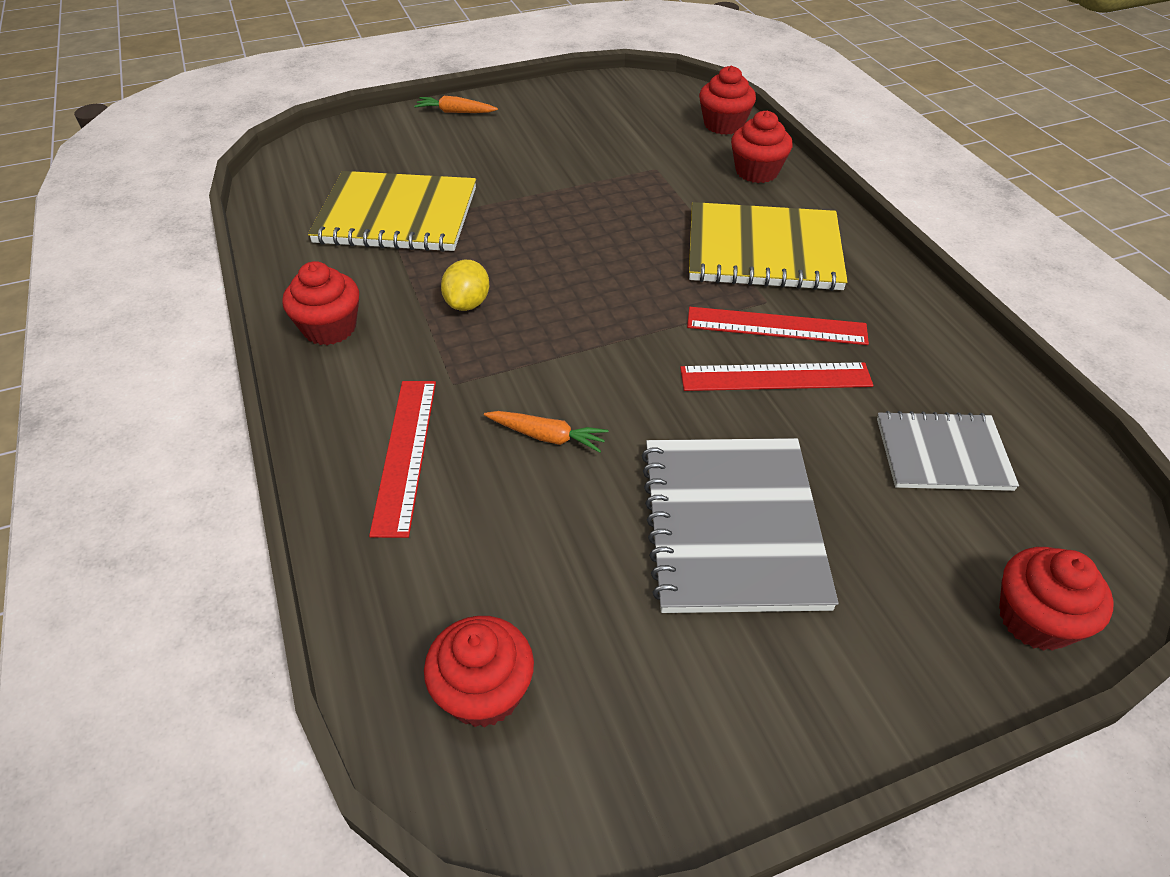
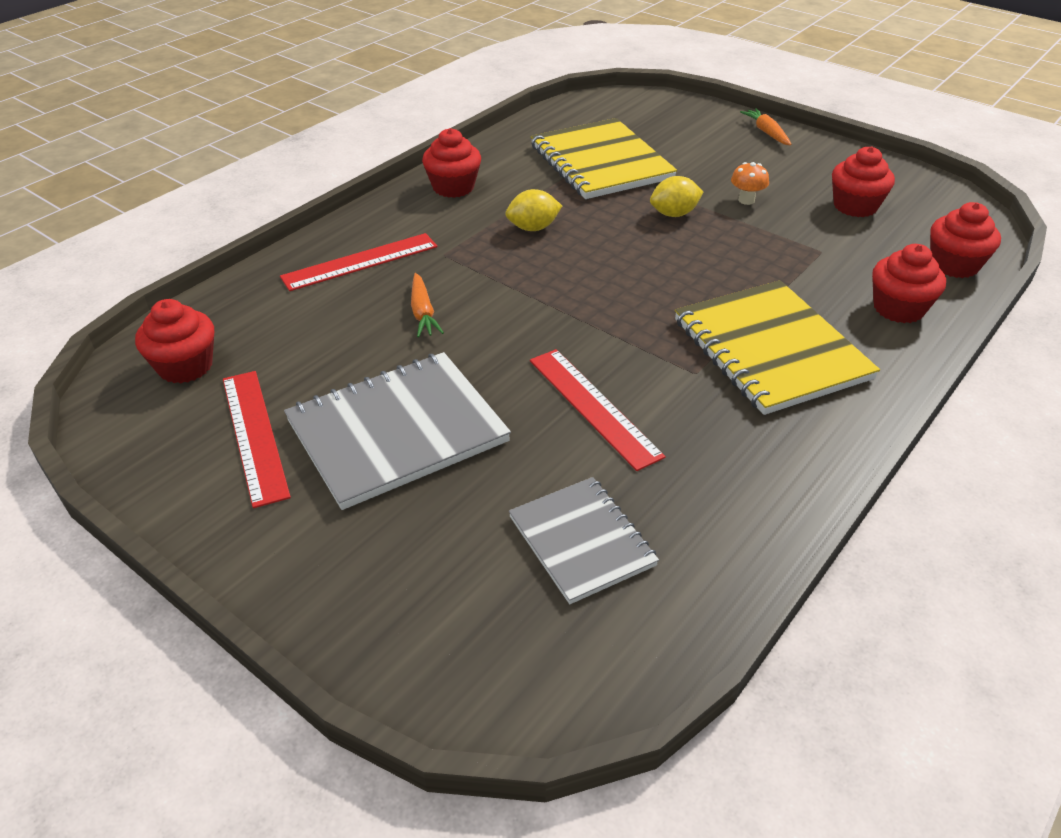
camera: 60 degrees right, 5 degrees down
(530, 213) = (674, 214): none -> yellow lemon
(548, 169) = (746, 200): none -> orange mushroom
(776, 326) = (665, 388): red ruler -> red ruler (254, 435)
(1035, 619) = (410, 649): red cupcake -> red cupcake (855, 206)

